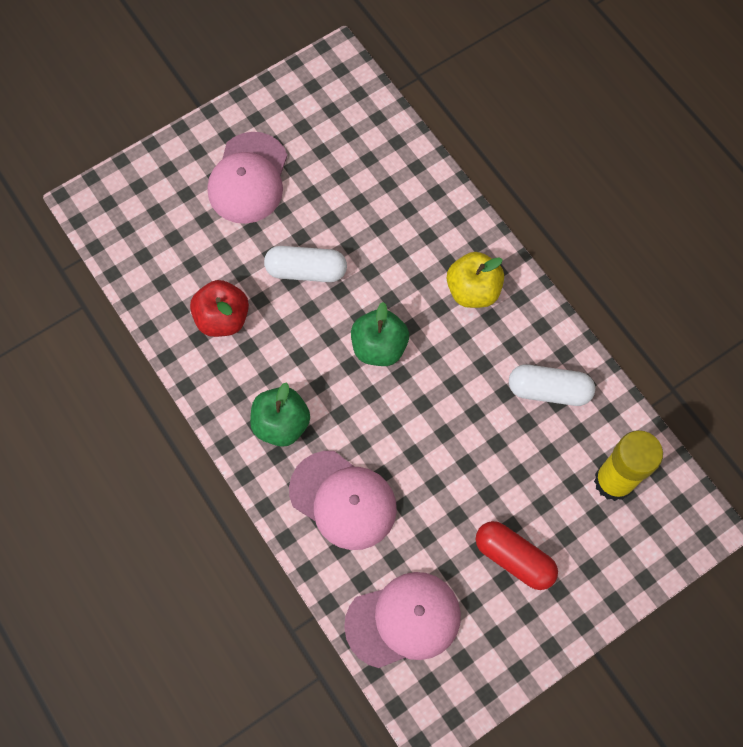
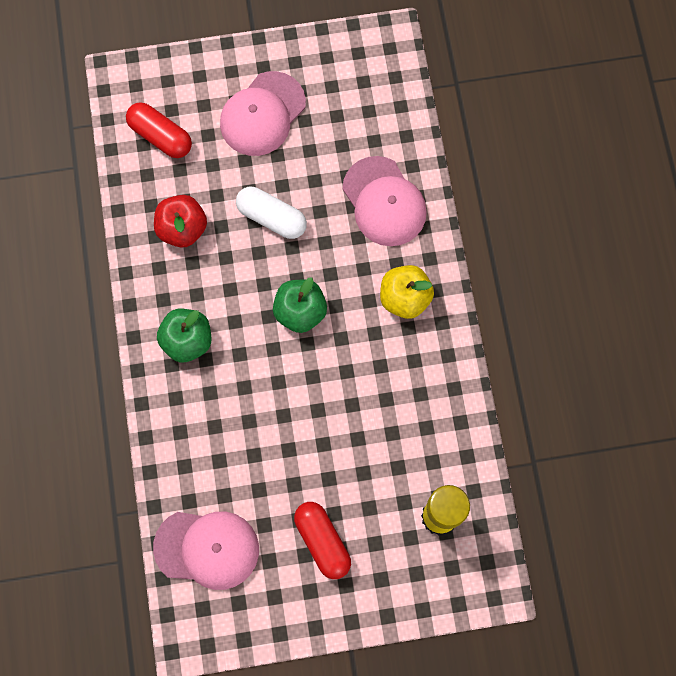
camera: 25 degrees right, 5 degrees up
(157, 240) = (161, 136): none -> red capsule
(343, 500) = (207, 427): pink cap -> pink cap (384, 202)
(549, 390) = (425, 414): white capsule -> none

